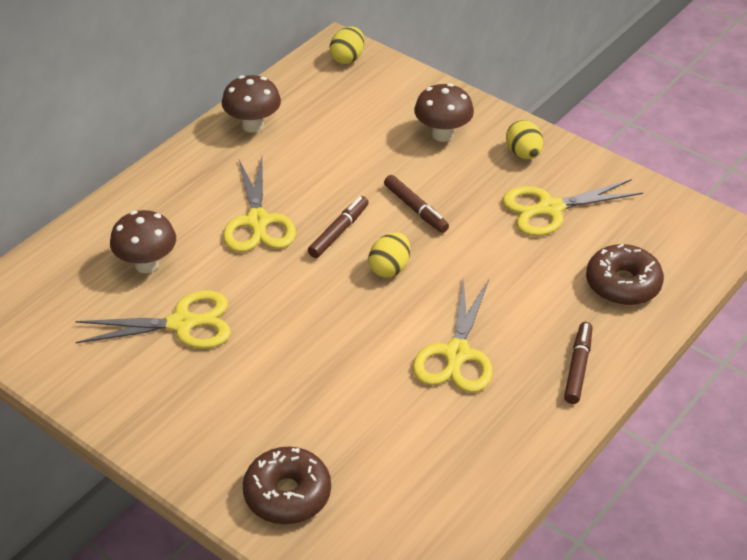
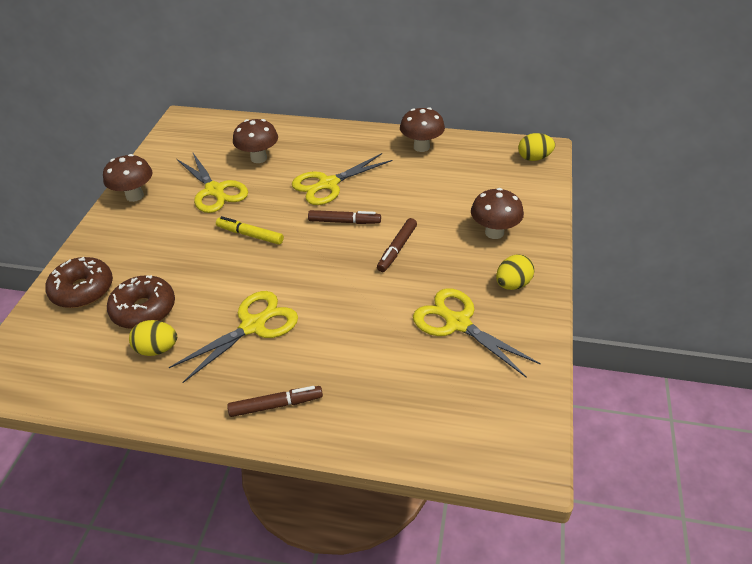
camera: 65 degrees right, 0 degrees up
(123, 405) = (135, 196): none -> brown mushroom
(300, 315) = (250, 235): none -> yellow marker
(389, 268) = (323, 259): yellow egg -> yellow egg (157, 349)
(456, 354) = (253, 326): yellow scissors -> yellow scissors turned 150 degrees clockwise
(622, 284) = (397, 403): brown donut -> brown donut (144, 309)

